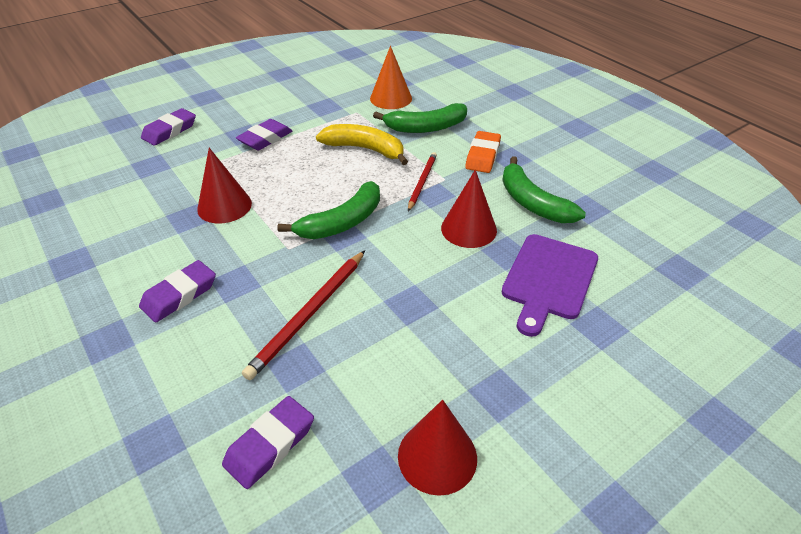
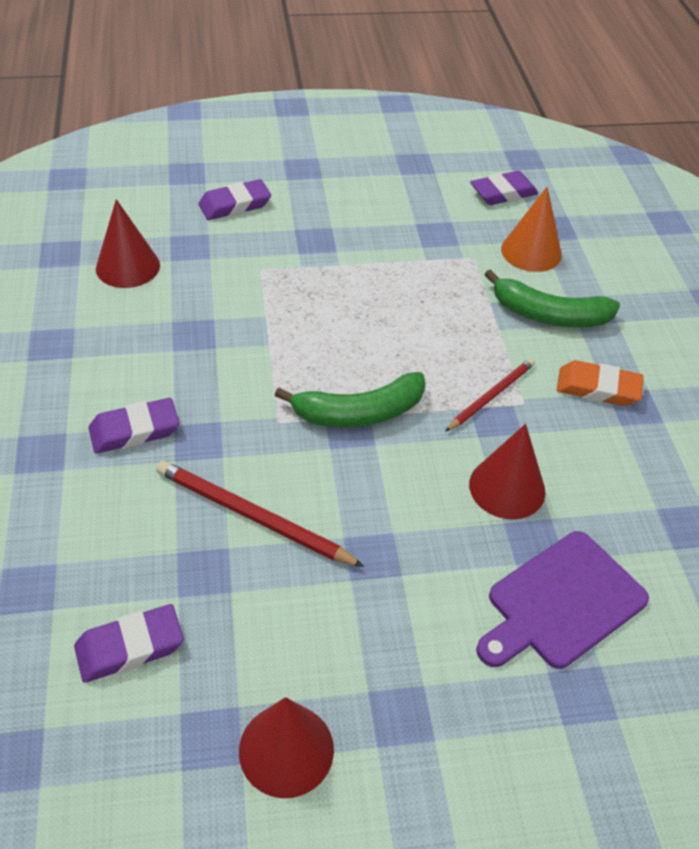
camera: 25 degrees right, 5 degrees up
(224, 206) = (240, 335): red cone -> red cone (128, 267)
(265, 139) = (337, 257): purple eraser -> purple eraser (503, 193)
(309, 314) = (252, 516): red pencil -> red pencil turned 60 degrees clockwise
(365, 149) = (449, 319): yellow banana -> none
(482, 156) = (598, 388): orange eraser -> orange eraser turned 60 degrees clockwise
(532, 202) = (617, 485): green banana -> none

